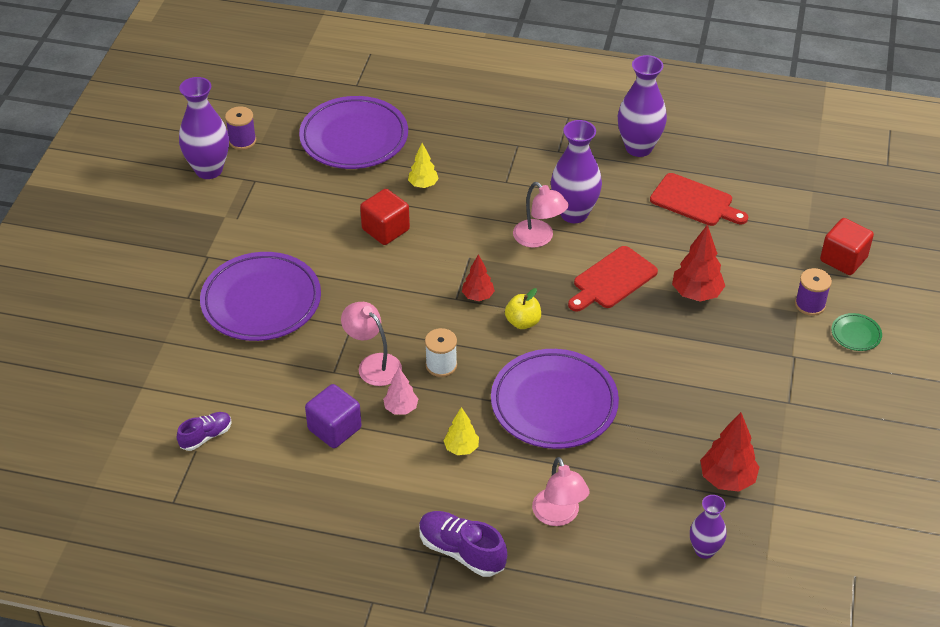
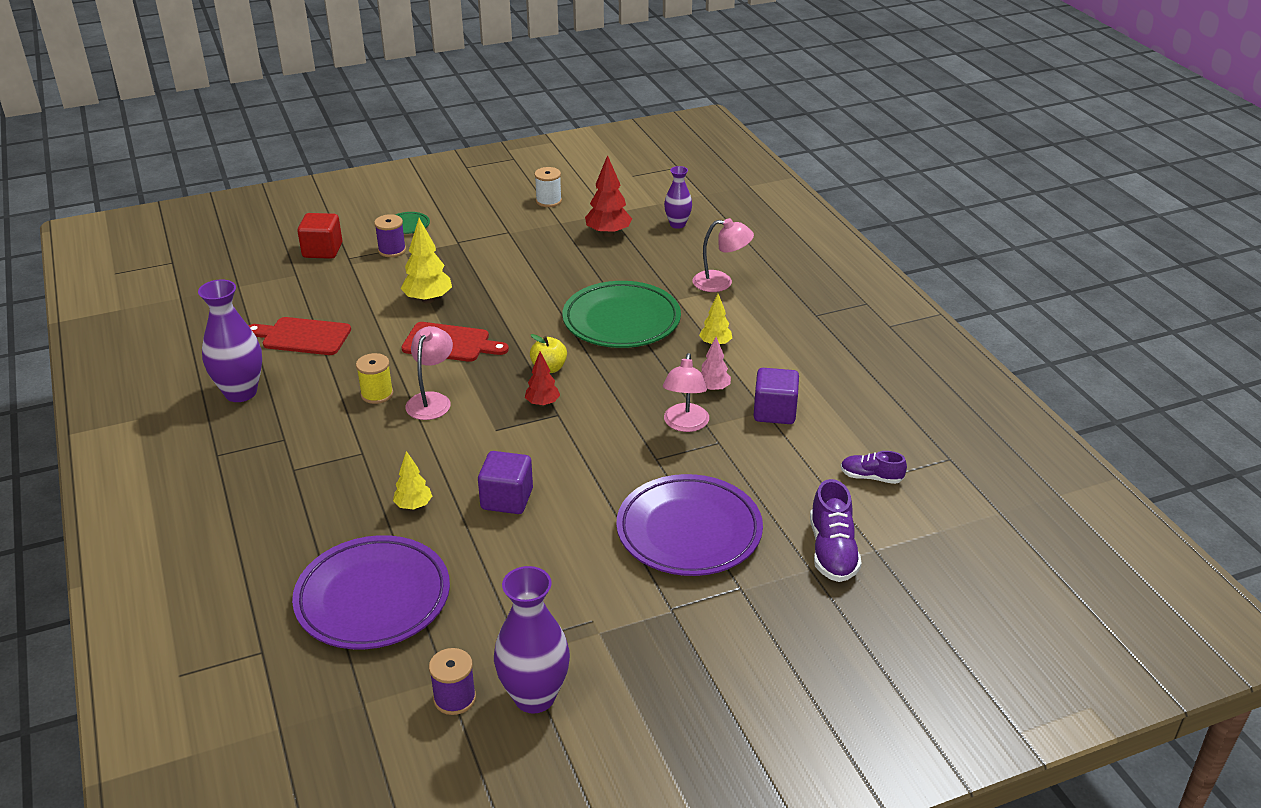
camera: 125 degrees left, 10 degrees down
(385, 230) = (507, 499): red cube -> purple cube
(441, 365) = (644, 389): white spool -> white spool (548, 201)
(462, 551) = (801, 308): purple shoe -> purple shoe (832, 551)
(554, 404) = (621, 321): purple plate -> green plate
(559, 516) = (721, 282): pink lamp -> pink lamp turned 60 degrees clockwise
(574, 213) = (377, 394): purple vase -> yellow spool
(695, 201) = (302, 336): red cutting board -> red cutting board turned 75 degrees counterclockwise
(696, 294) = (428, 300): red tree -> yellow tree

